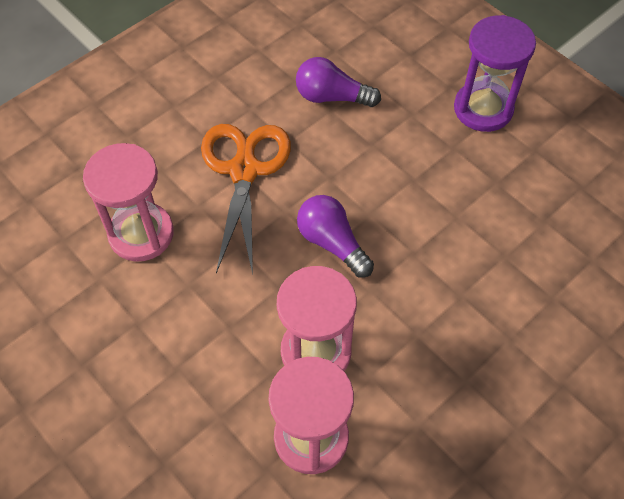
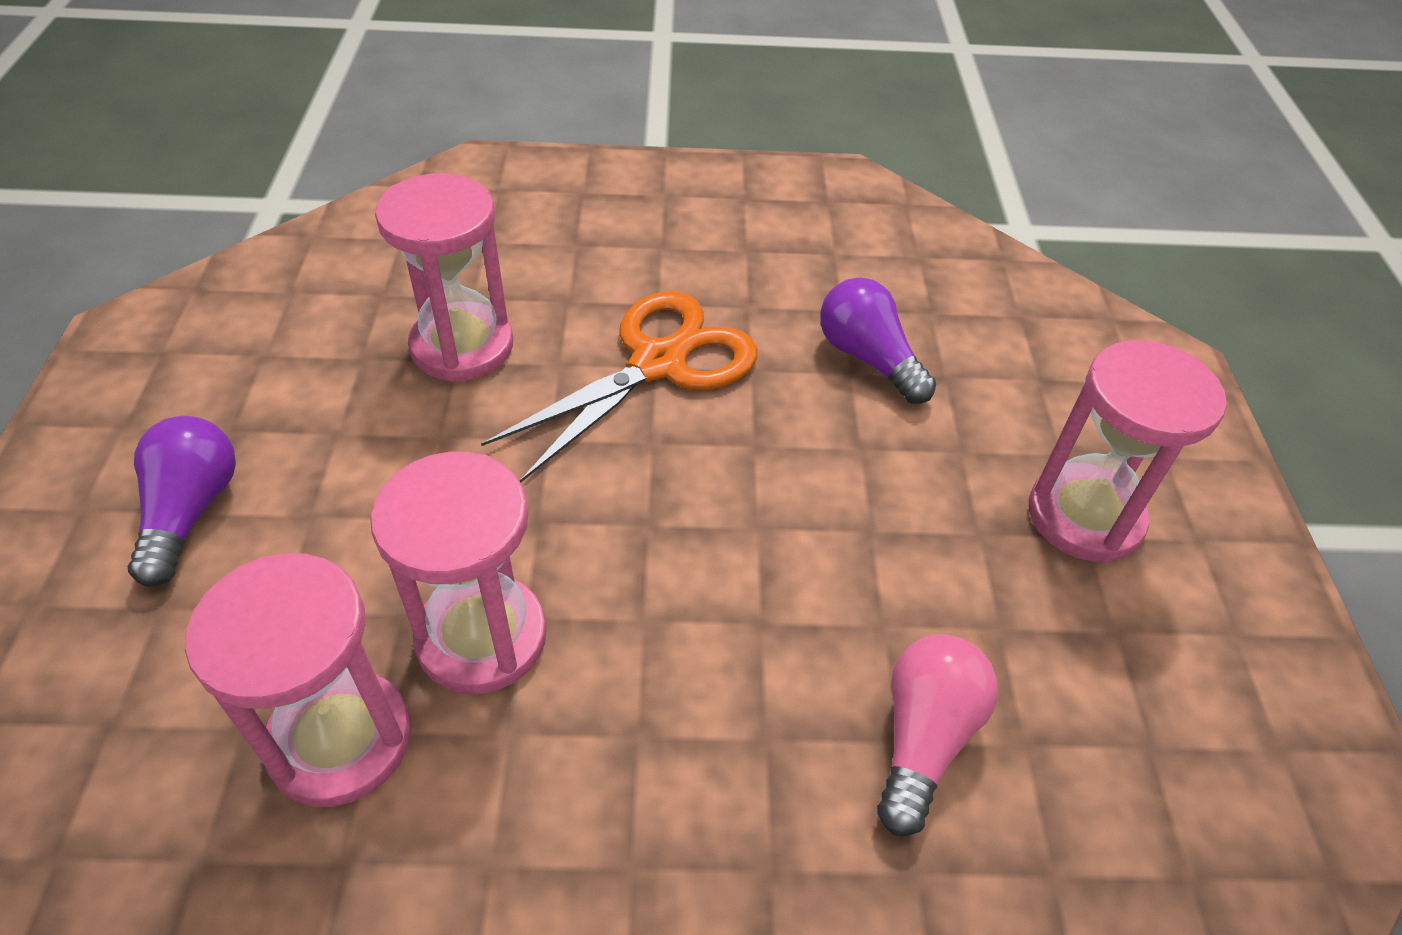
camera: 40 degrees right, 10 degrees down
(332, 243) = (665, 523): purple light bulb -> purple light bulb (191, 511)
(483, 109) = (1084, 516): purple hourglass -> pink hourglass
(511, 248) = (923, 738): none -> pink light bulb

